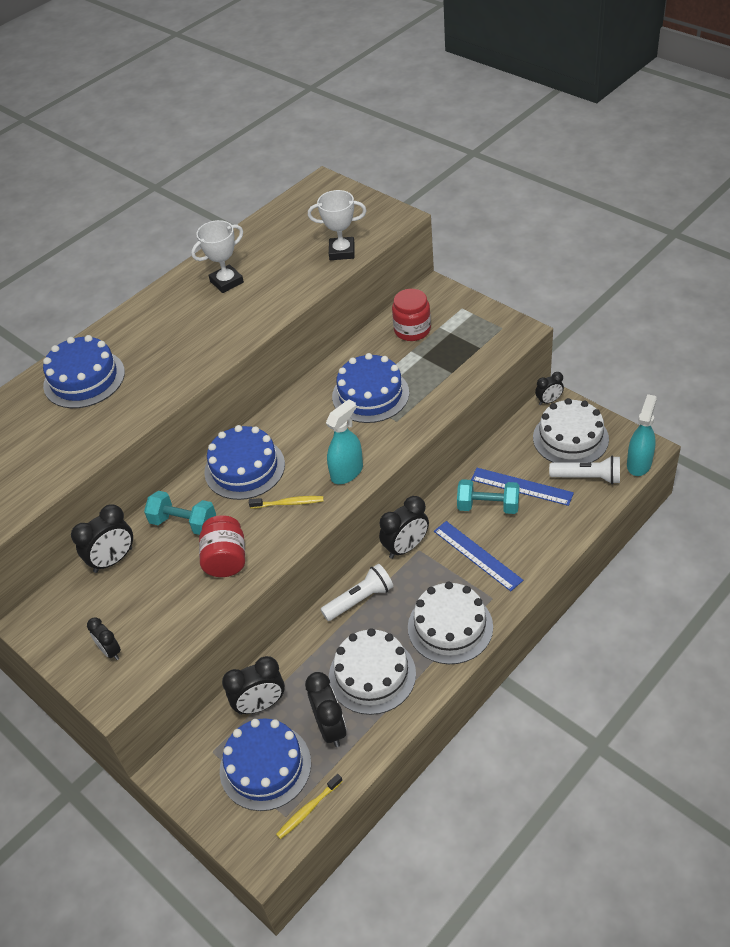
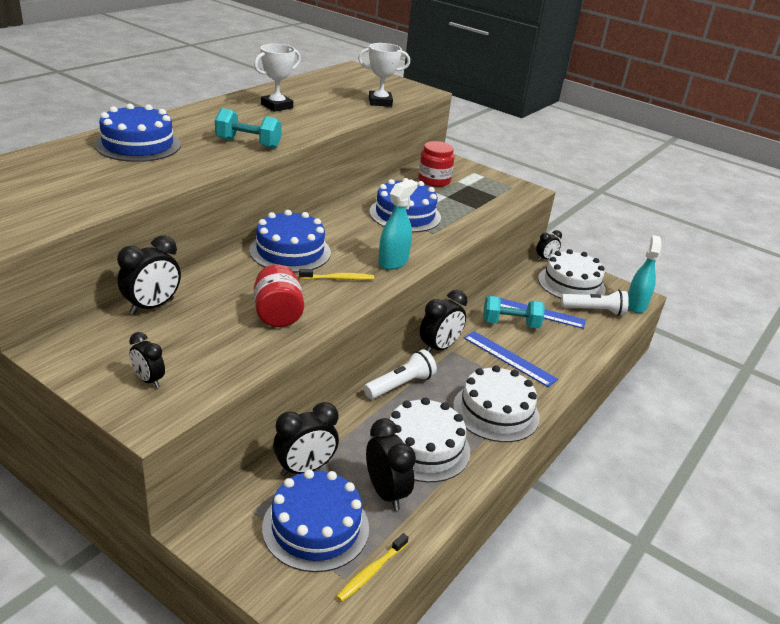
camera: 15 degrees left, 15 degrees down
(183, 523) = (229, 284): turquoise dumbbell -> turquoise dumbbell (248, 143)

